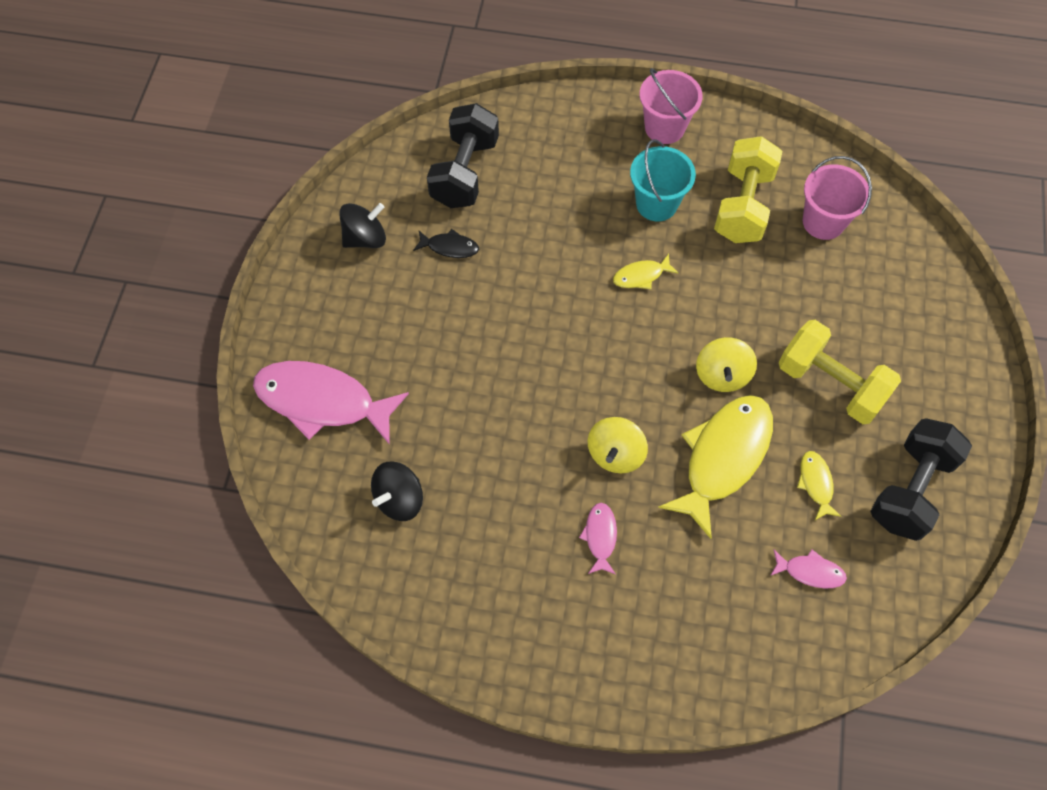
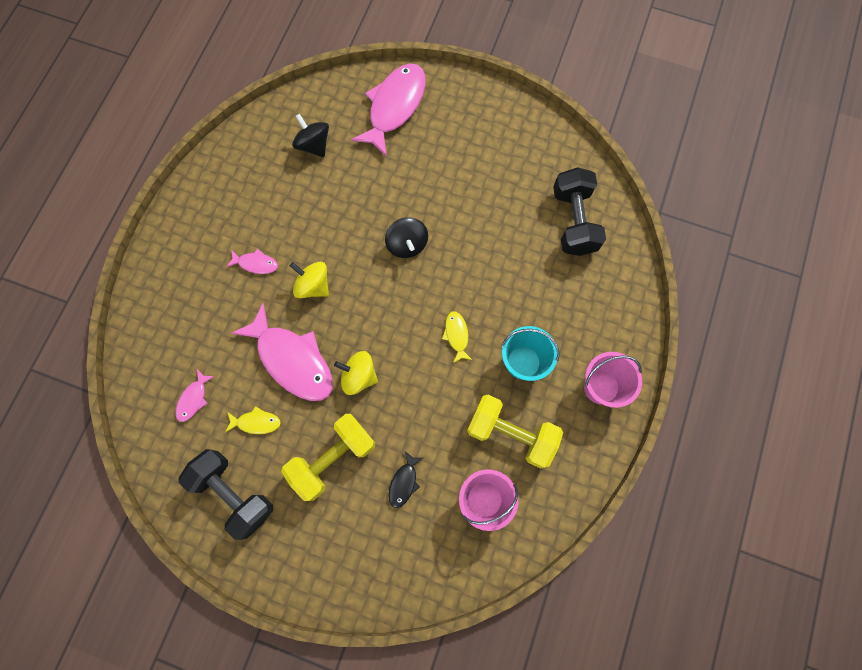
camera: 100 degrees right, 10 degrees up
(365, 238) = (522, 146): black spinning top -> black spinning top (407, 244)
(449, 247) = (505, 201): black fish -> black fish (404, 482)
(464, 172) = (574, 221): black dumbbell -> black dumbbell turned 60 degrees clockwise
(723, 458) = (292, 360): yellow fish -> pink fish

